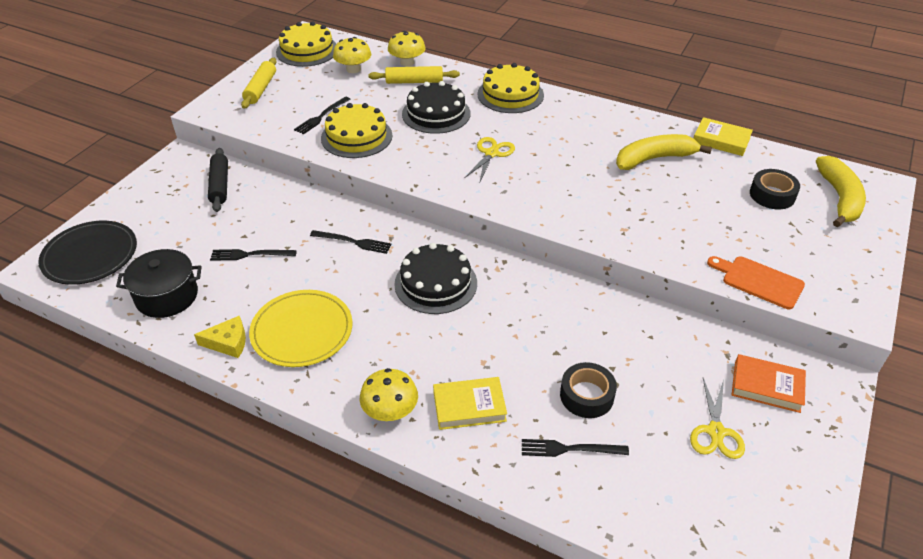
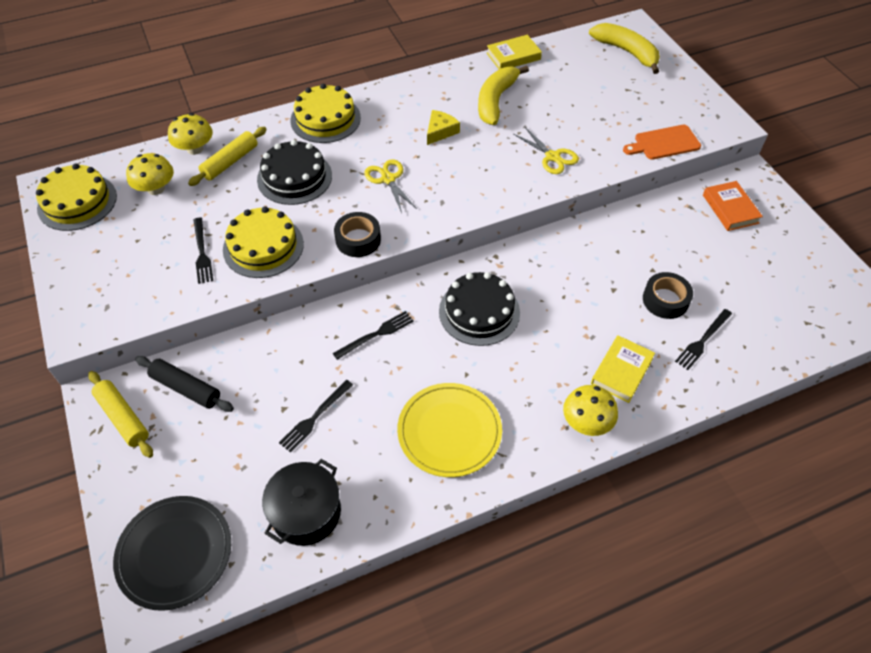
camera: 50 degrees left, 10 degrees up
(228, 342) = (413, 493): yellow cheese -> yellow cheese (440, 131)
(261, 89) = (97, 271): yellow rolling pin -> yellow rolling pin (123, 417)
(716, 432) = (745, 258): yellow scissors -> yellow scissors (552, 157)
(766, 387) = (730, 209): orange book -> orange book turned 75 degrees counterclockwise
(772, 195) = (593, 77): black tape -> black tape (358, 240)

